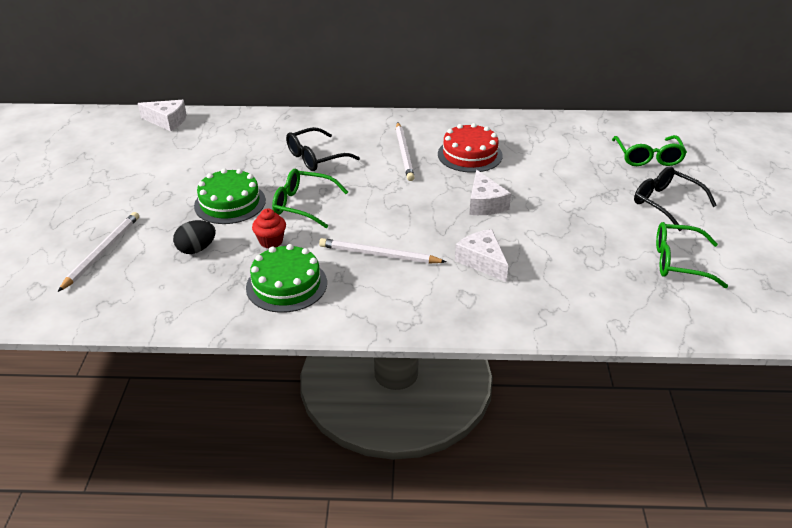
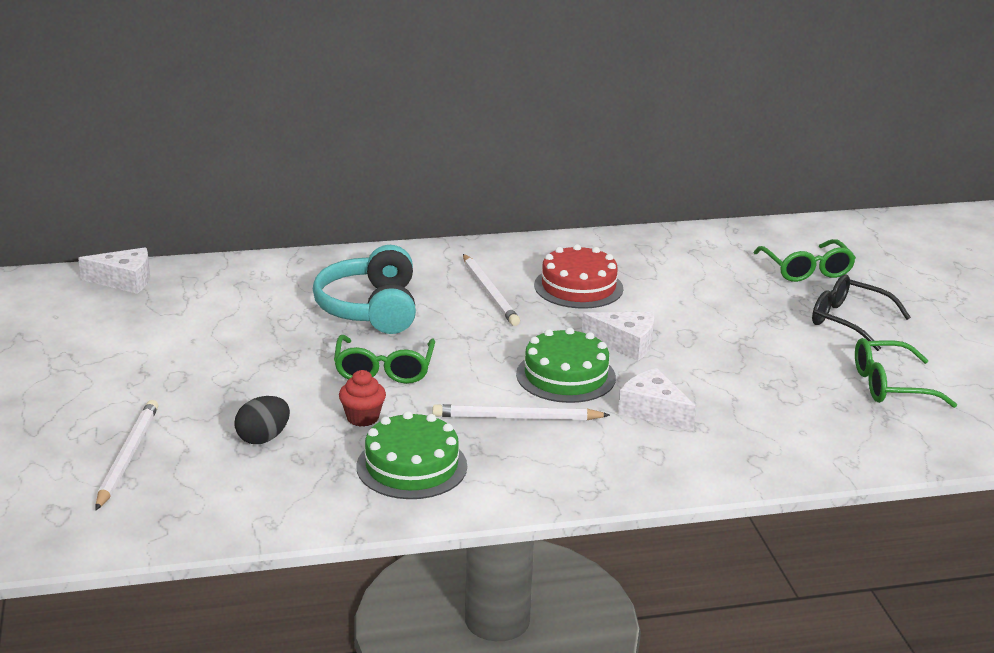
camera: 15 degrees left, 10 degrees down
(230, 203) = (278, 377): green cake -> green cake (565, 376)
(303, 205) = (384, 369): green glasses -> green glasses turned 90 degrees counterclockwise
(316, 157) = (370, 309): black glasses -> turquoise headphones
(485, 204) = (625, 344): white cheese -> white cheese turned 45 degrees counterclockwise

